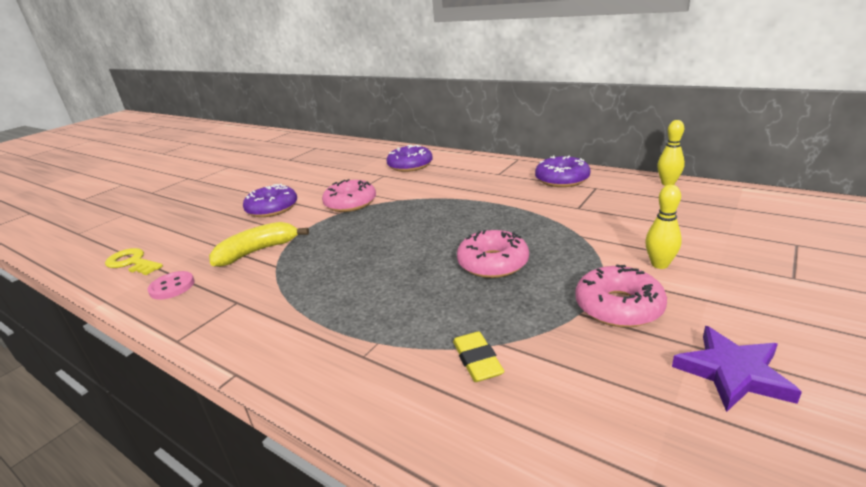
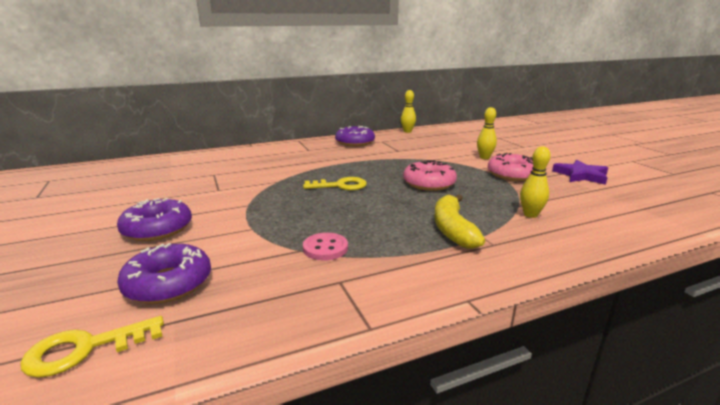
camera: 60 degrees left, 5 degrees down
(172, 287) = (235, 318): pink button -> pink button (325, 248)
(257, 251) = (248, 253): yellow banana -> yellow banana (452, 229)
(350, 203) = (240, 196): pink donut -> none
(410, 165) = (221, 163): purple donut -> purple donut (168, 283)
(423, 226) = (340, 186): none -> yellow key
(477, 360) = (530, 215): yellow eraser -> yellow bowling pin

